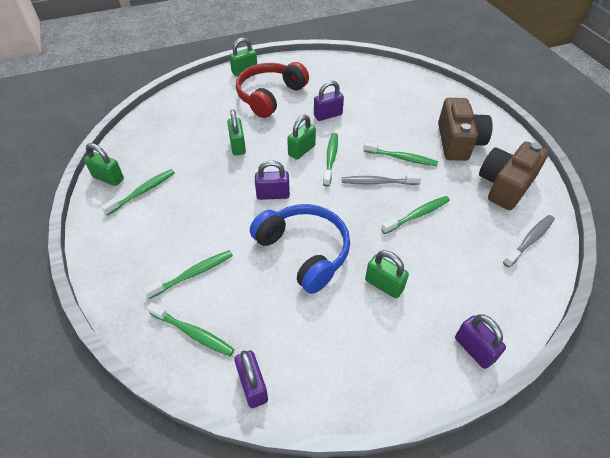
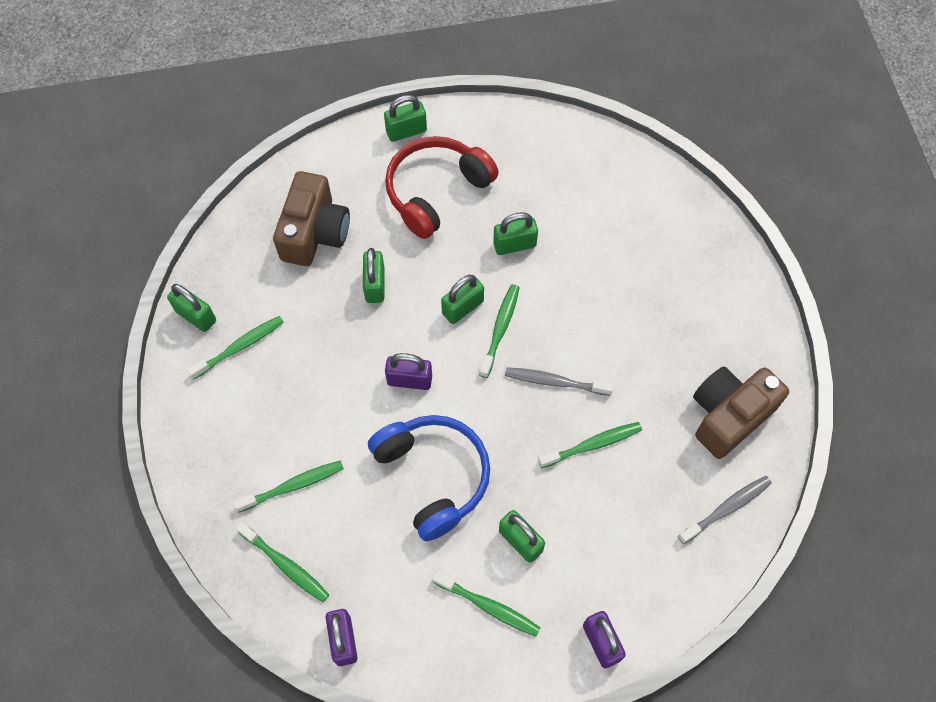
camera: 10 degrees right, 15 degrees up
(328, 115) = (514, 244): purple padlock -> green padlock
(401, 158) = (599, 344): green toothbrush -> green toothbrush (488, 606)
(458, 142) = (690, 327): brown camera -> brown camera (314, 232)

